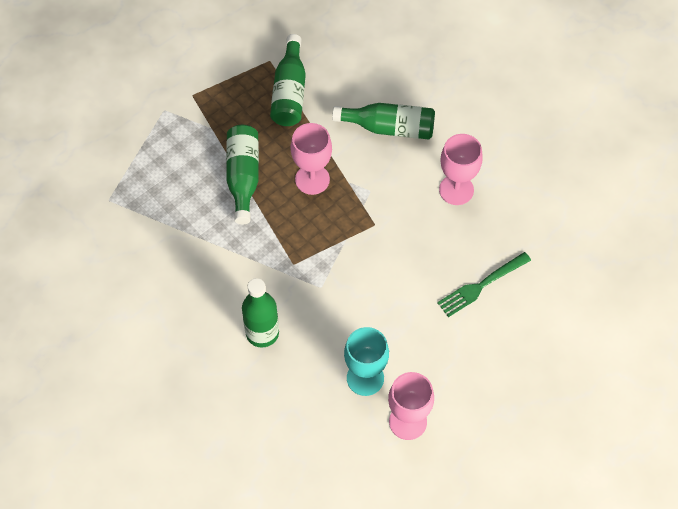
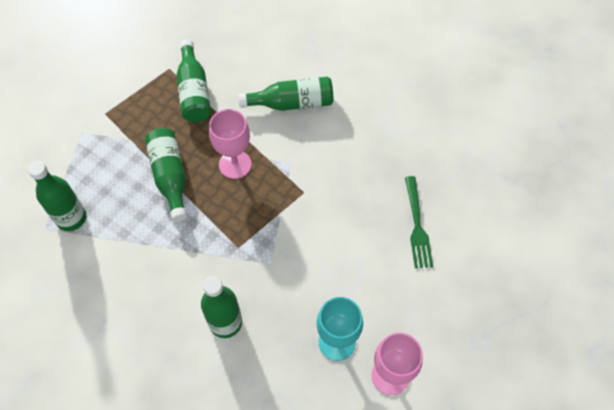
camera: 15 degrees left, 0 degrees up
(136, 196) = (71, 218): none -> green bottle
(456, 190) = (367, 144): pink goblet -> none
(481, 285) = (417, 225): green fork -> green fork turned 45 degrees counterclockwise

